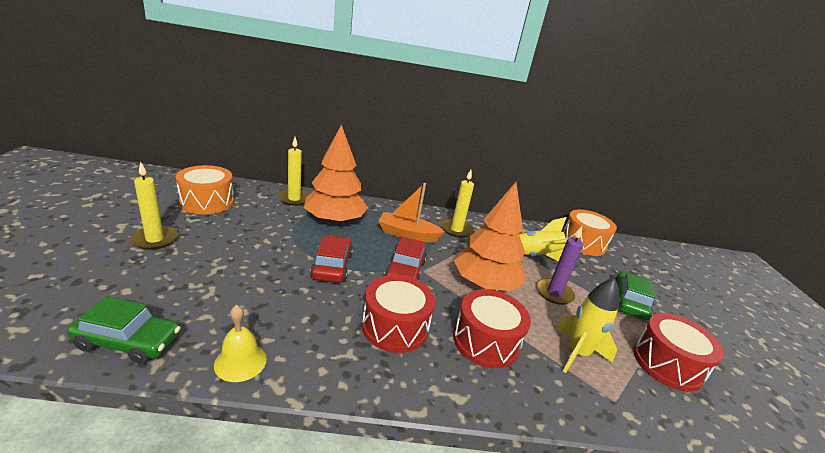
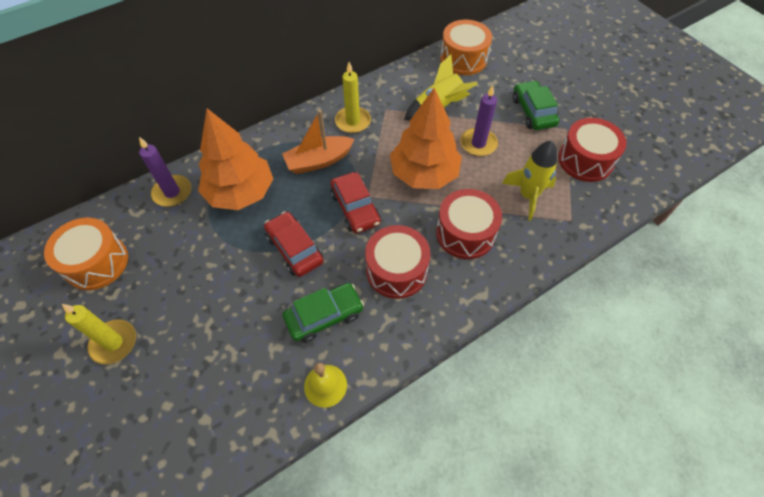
camera: 30 degrees left, 30 degrees up
(128, 341) = (231, 437): green car -> green car (324, 316)
(294, 199) = (172, 192): yellow candle -> purple candle

